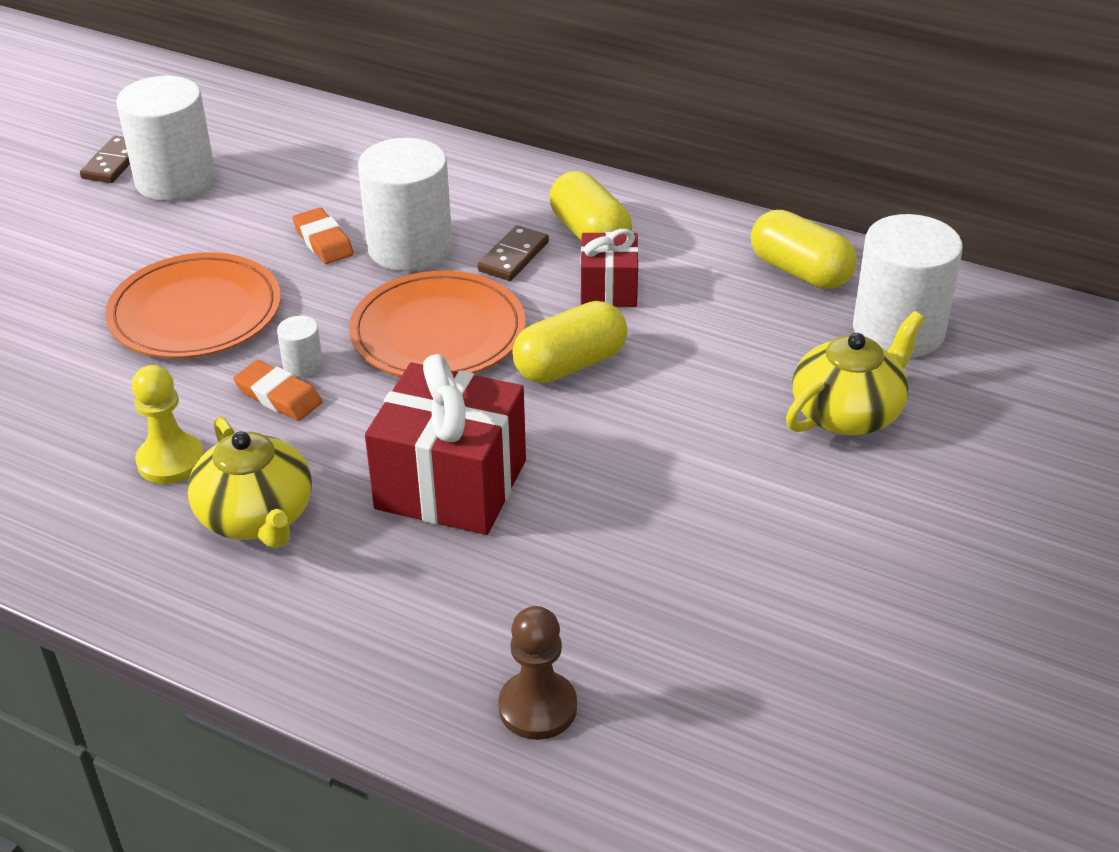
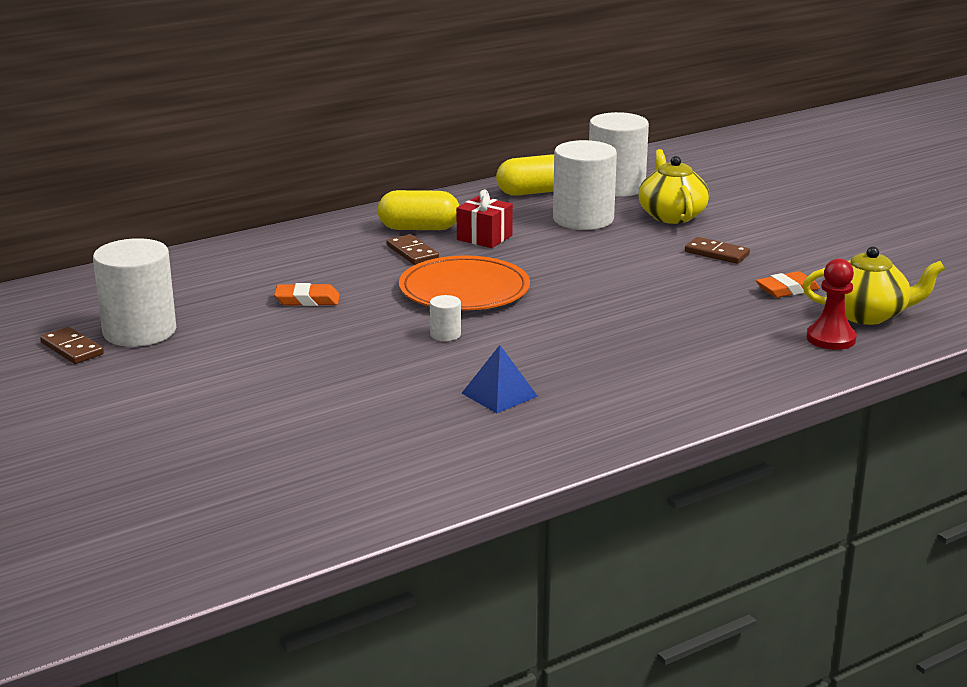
camera: 60 degrees left, 15 degrees down
(171, 461) = (499, 394): yellow pawn -> blue pyramid
(195, 312) = (333, 356): orange plate -> none
(257, 517) = (590, 378): yellow teapot -> yellow teapot (867, 315)
(279, 396) = (470, 348): orange eraser -> orange eraser (787, 289)
(410, 247) = (356, 277): white cylinder -> white cylinder (583, 219)
(451, 484) = (622, 319): red gift -> none
(537, 707) = (831, 339): brown pawn -> red pawn
(570, 365) = (546, 264): yellow capsule -> none
(749, 499) = (716, 253): none -> brown domino

